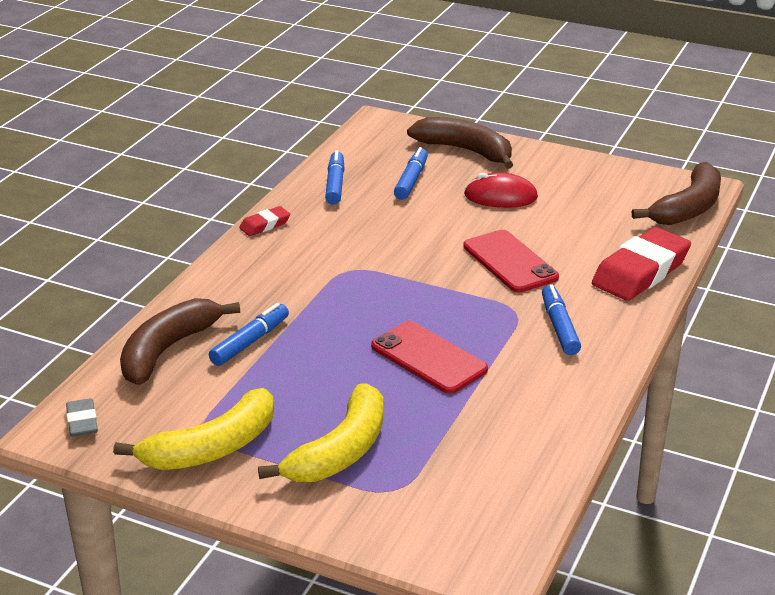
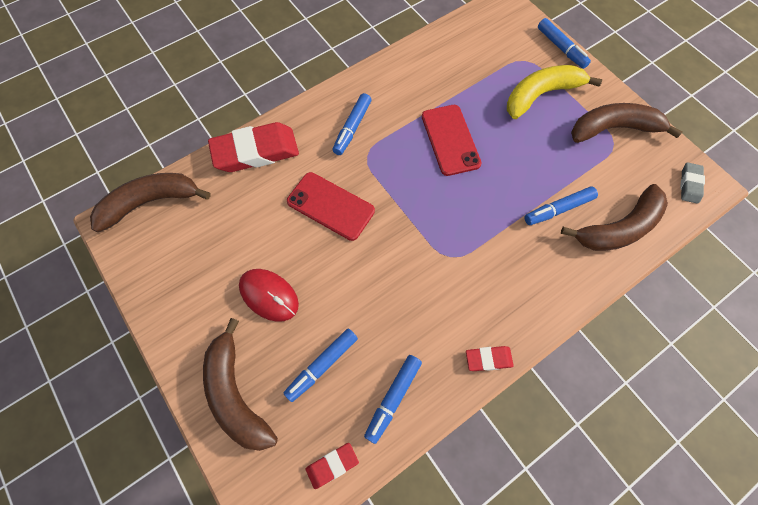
camera: 150 degrees left, 35 degrees up
(212, 448) = (613, 128): yellow banana -> brown banana
(346, 530) = (561, 48): none -> blue marker
(356, 148) = (332, 465): none -> red eraser
(510, 262) = (330, 206): red phone -> red phone turned 60 degrees counterclockwise

